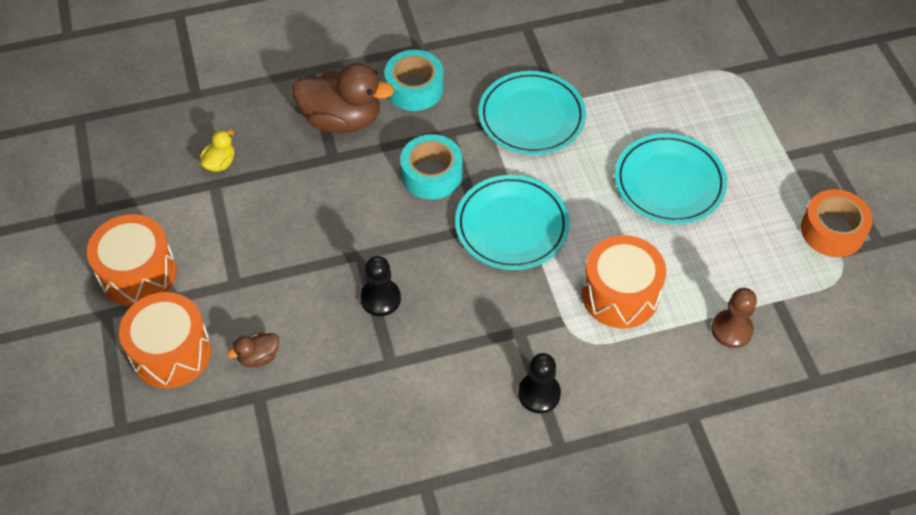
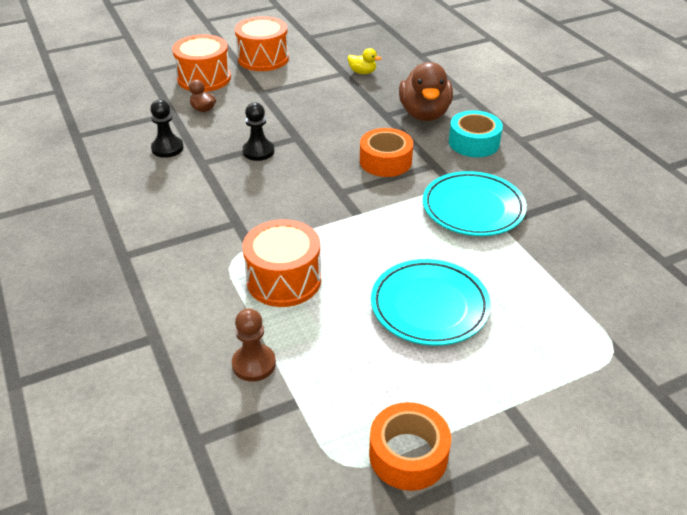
camera: 80 degrees right, 15 degrees down
(431, 174) = (385, 161): turquoise tape -> orange tape
(511, 226) = (344, 208): turquoise plate -> none
(539, 394) = (175, 239): black pawn -> black pawn (167, 148)

